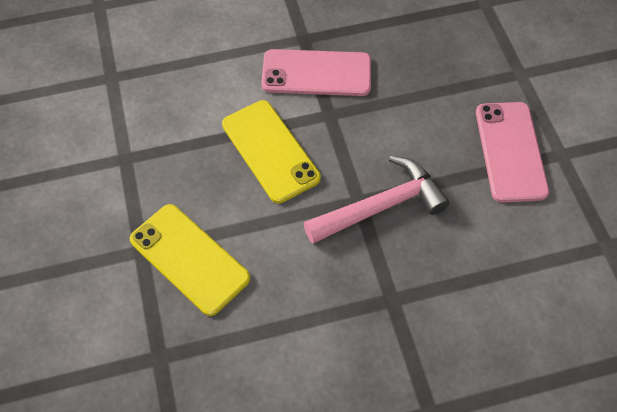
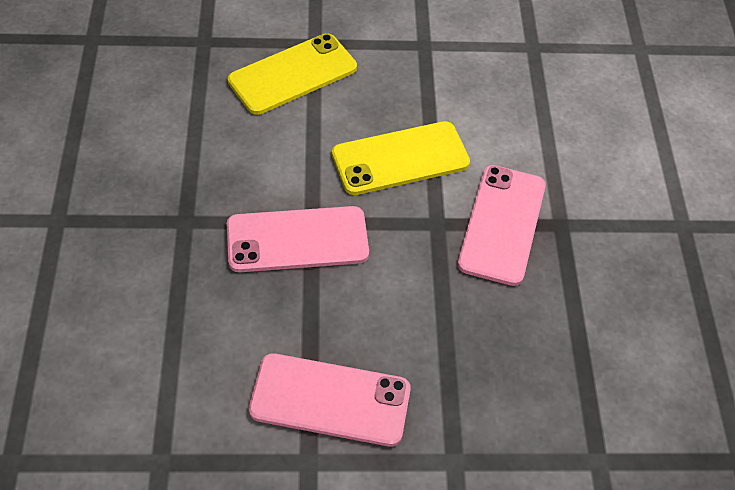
camera: 100 degrees right, 5 degrees down
(380, 206) = (297, 240): pink hammer -> pink phone

